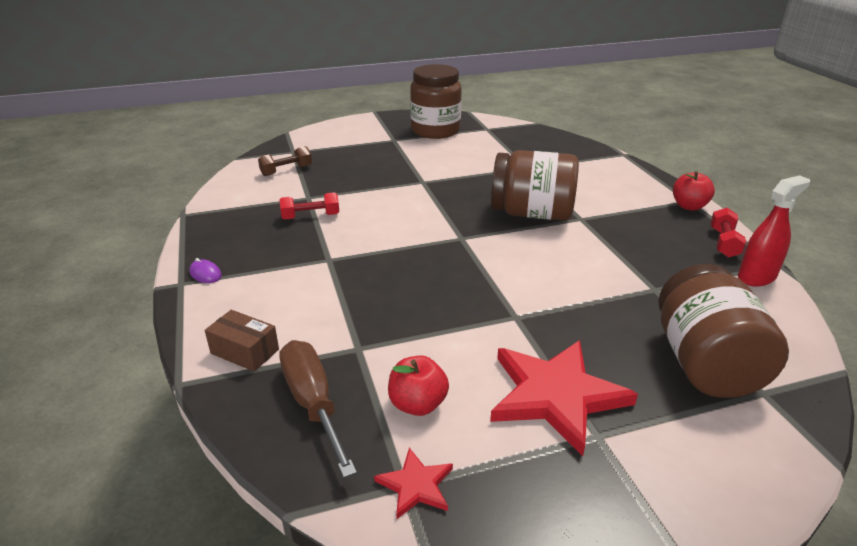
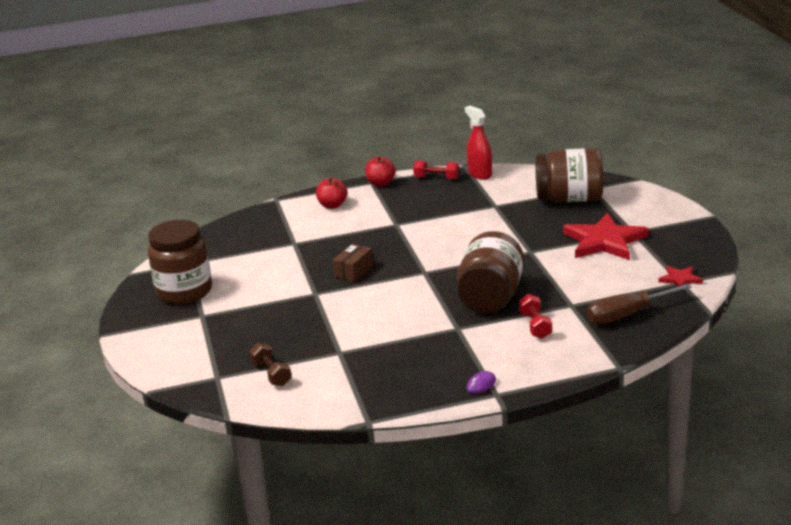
camera: 85 degrees left, 5 degrees down
(245, 351) = (581, 347): brown box -> brown box (354, 270)
(310, 216) = (381, 346): red dumbbell -> red dumbbell (535, 326)
(417, 404) = (620, 281): red apple -> red apple (332, 205)
(532, 213) = (386, 243): brown jar -> brown jar (491, 298)

